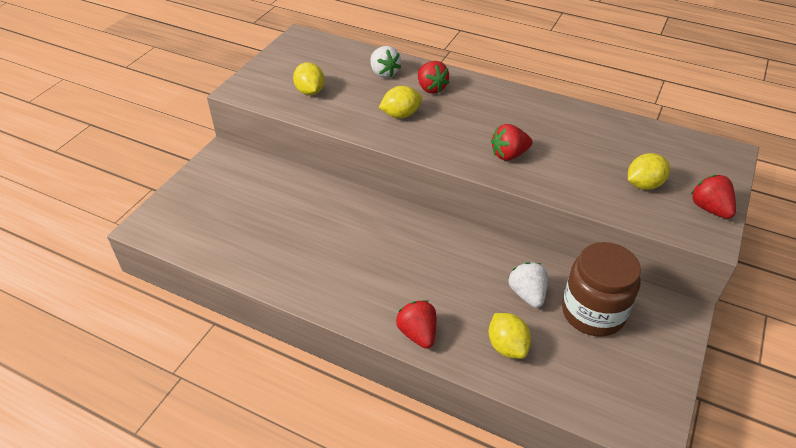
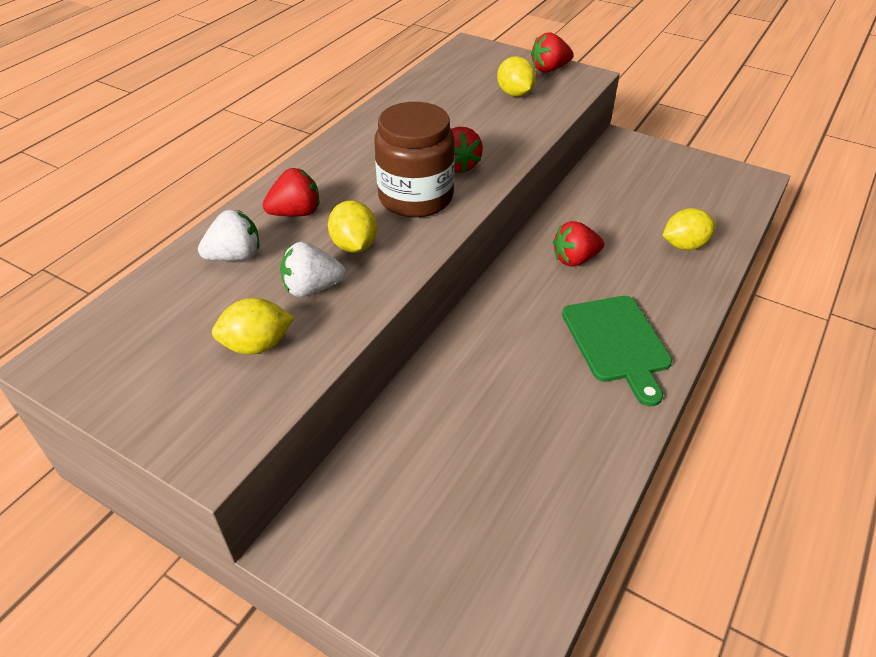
camera: 85 degrees left, 0 degrees up
(373, 287) = (617, 342): none -> green cutting board
(418, 333) = (681, 308): red strawberry -> red strawberry (575, 259)
(527, 294) = (612, 223): white strawberry -> white strawberry (312, 288)
(593, 312) = (630, 187): brown jar -> brown jar (415, 197)

